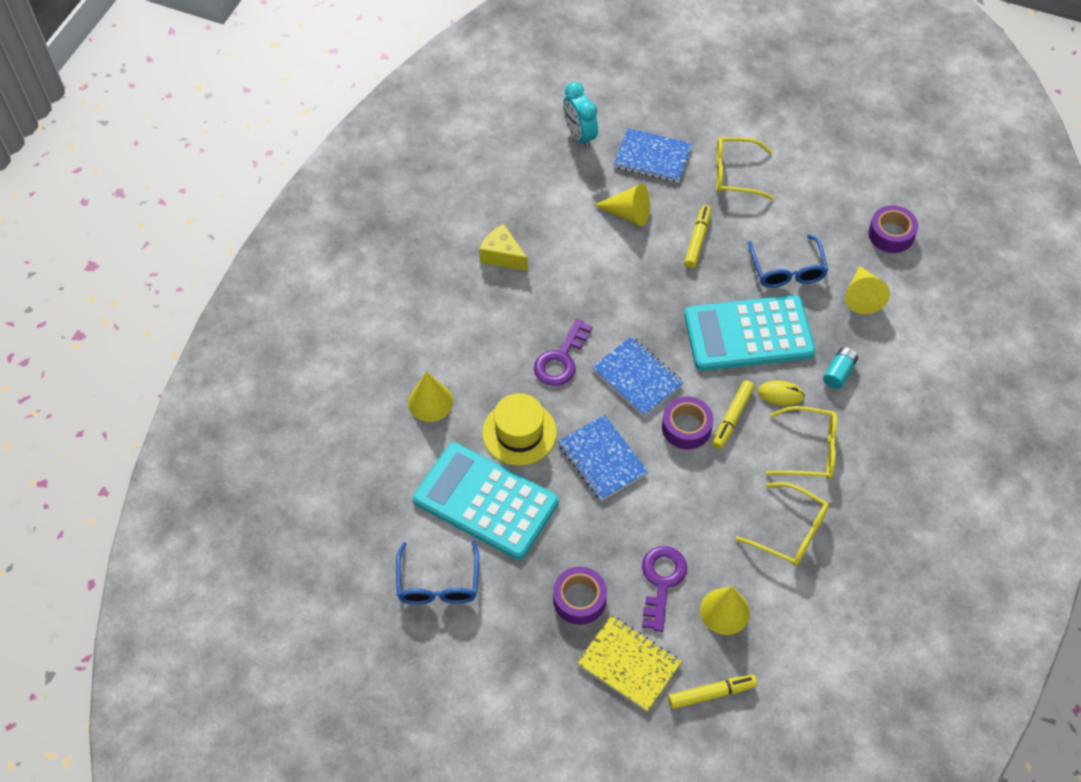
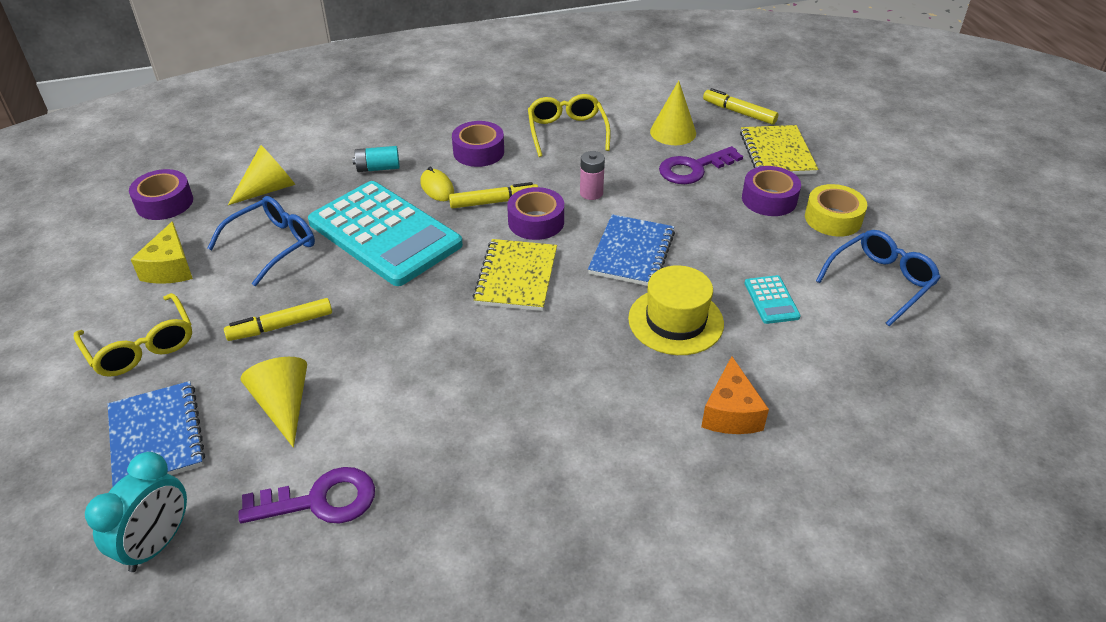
camera: 130 degrees left, 15 degrees down
(430, 401) = (730, 413): yellow cone -> orange cheese
(486, 501) = (771, 300): turquoise calculator -> turquoise calculator, size x0.40
(502, 256) = (461, 487): yellow cheese -> yellow cheese (170, 268)
(520, 621) = (833, 218): none -> yellow tape
(561, 359) = (556, 342): purple key -> purple key (320, 500)
(637, 378) = (516, 277): blue notebook -> yellow notebook
(690, 486) = (591, 193): none -> pink battery
(810, 450) = (478, 152): yellow glasses -> purple tape

